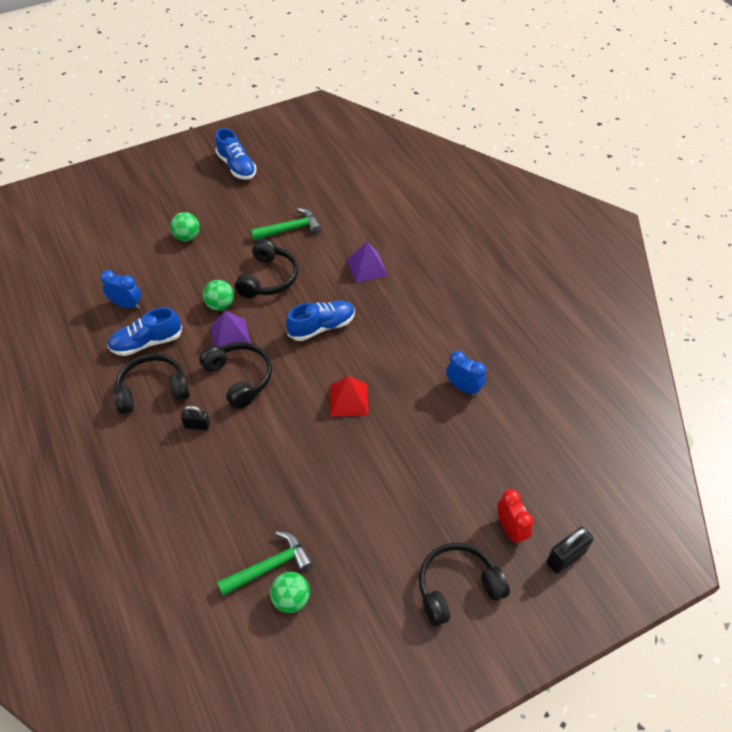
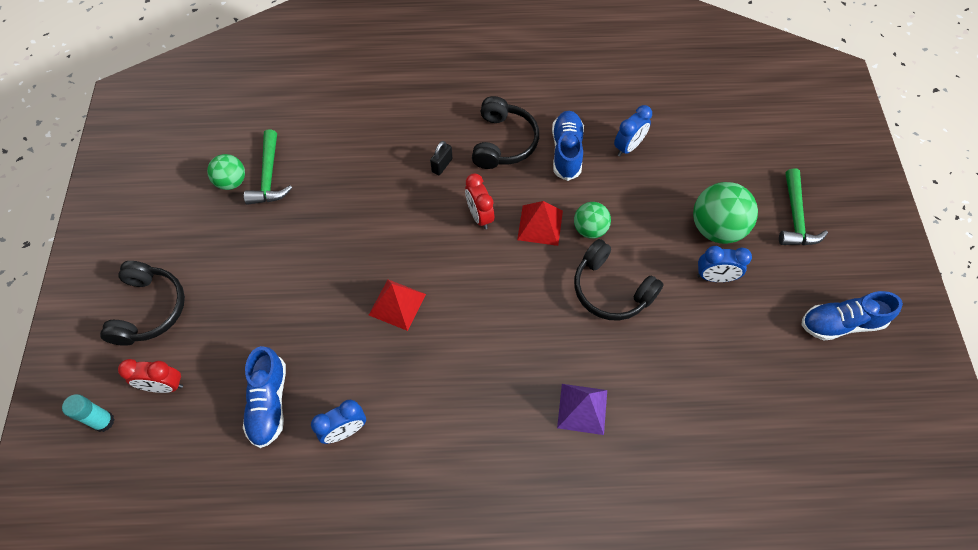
camera: 115 degrees right, 10 degrees up
(187, 237) = (716, 228): green ball -> green ball, size x1.65
(230, 229) = (714, 277): none -> blue clock
(230, 336) = (540, 225): purple pyramid -> red pyramid
(239, 378) = (479, 216): black headphones -> red clock
(290, 229) = (689, 344): green hammer -> green hammer (795, 217)
(321, 327) = (509, 317): blue shoe -> blue shoe (269, 403)
(565, 557) = (103, 421): black padlock -> turquoise glue stick

